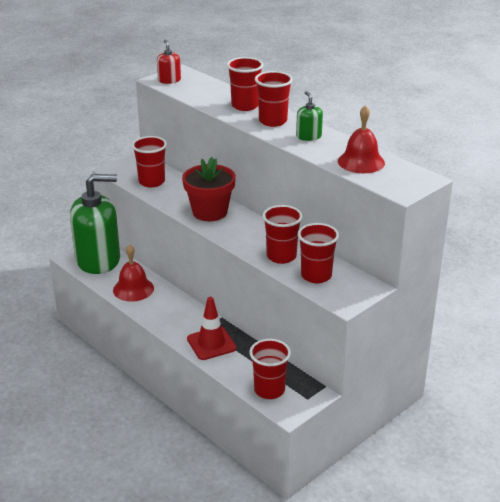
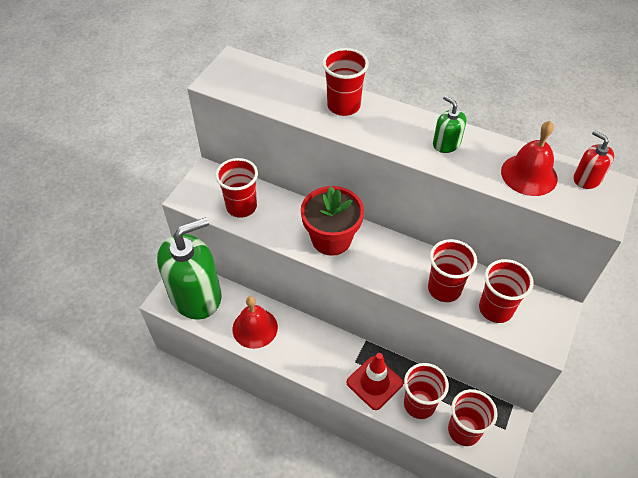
camera: 20 degrees left, 20 degrees up
(169, 80) = (229, 80): red soap dispenser -> red soap dispenser (587, 179)
(273, 121) = (391, 126): red cup -> red cup (419, 404)

